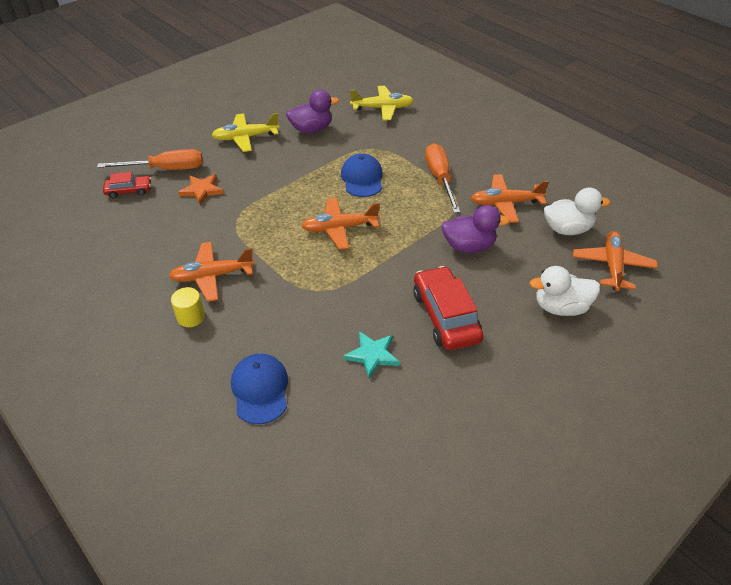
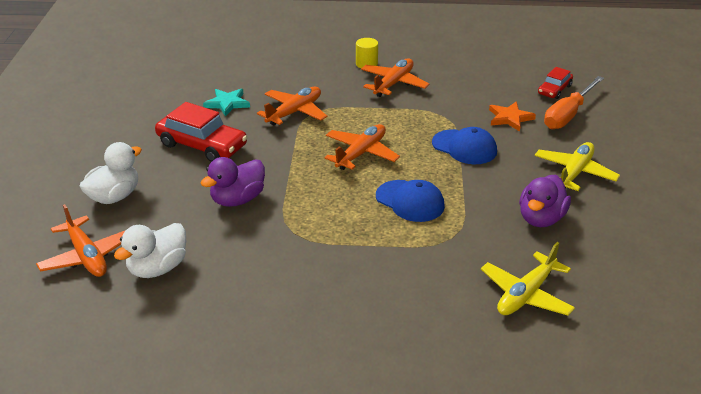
camera: 135 degrees right, 10 degrees down
(260, 389) = (272, 61): blue cap -> blue cap (464, 147)
(440, 179) = (340, 245): orange screwdriver -> none
(505, 203) = (245, 259): orange plane -> orange plane (294, 112)

